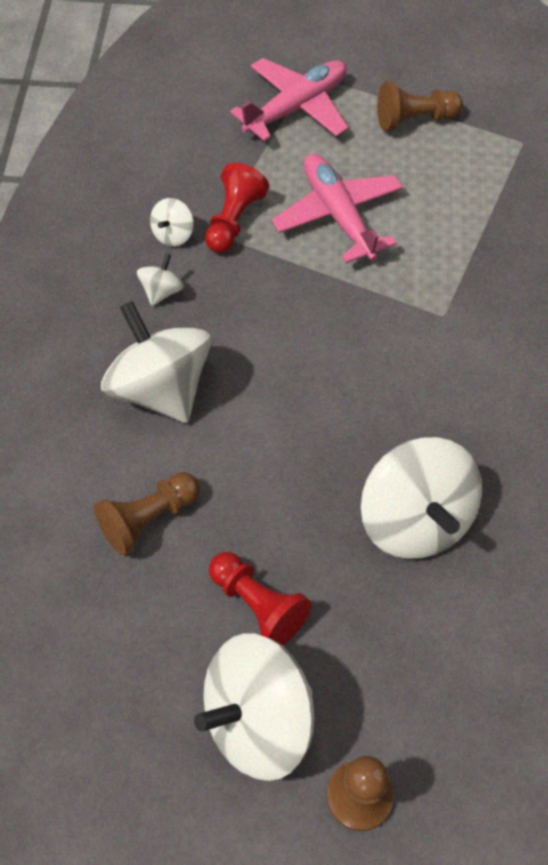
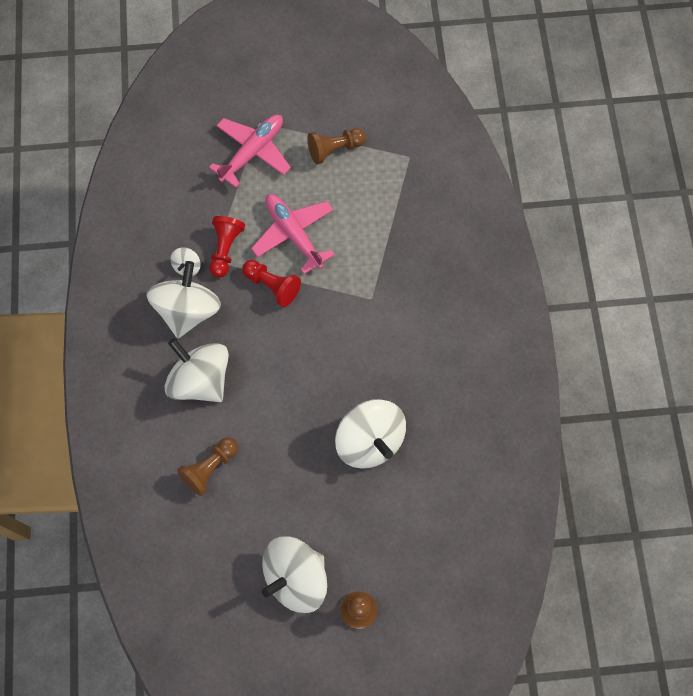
camera: 10 degrees left, 10 degrees up
(162, 291) = (188, 310): white spinning top -> white spinning top, size x2.27
(258, 605) = (285, 510): red pawn -> red pawn (272, 286)

